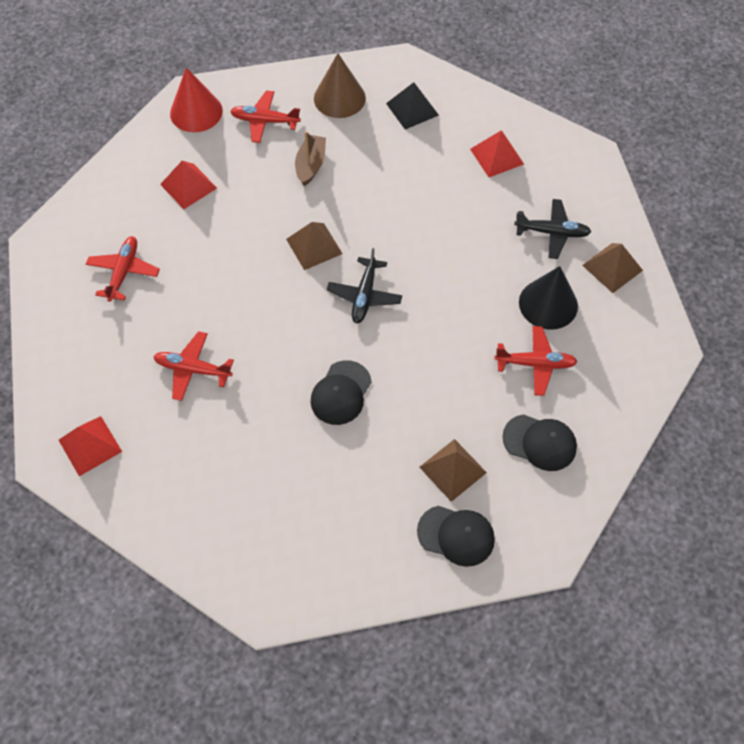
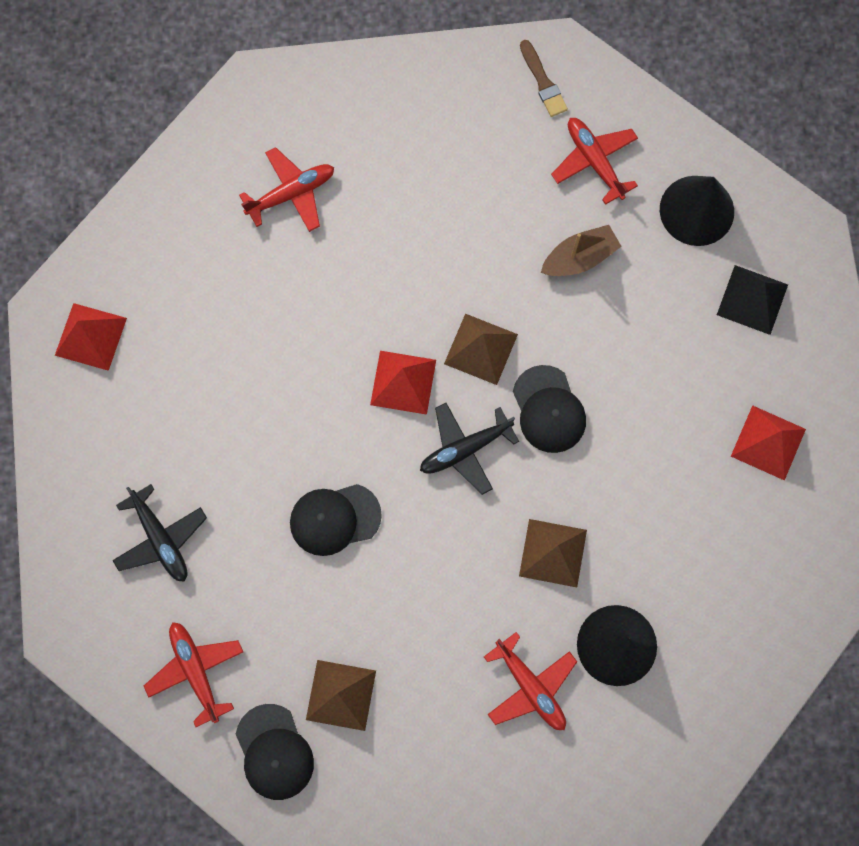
camera: 50 degrees right, 15 degrees up
(188, 186) = (444, 161): red pyramid -> red pyramid (403, 382)
(192, 369) = (242, 357): red plane -> red plane (196, 671)
(196, 112) = (543, 82): red cone -> brown brush
(339, 98) = (696, 210): brown cone -> black cone
(539, 442) = (441, 759): black cap -> black cap (548, 409)
(552, 232) = (715, 581): black plane -> black plane (161, 539)
(612, 267) = (724, 679): brown pyramid -> brown pyramid (553, 552)

